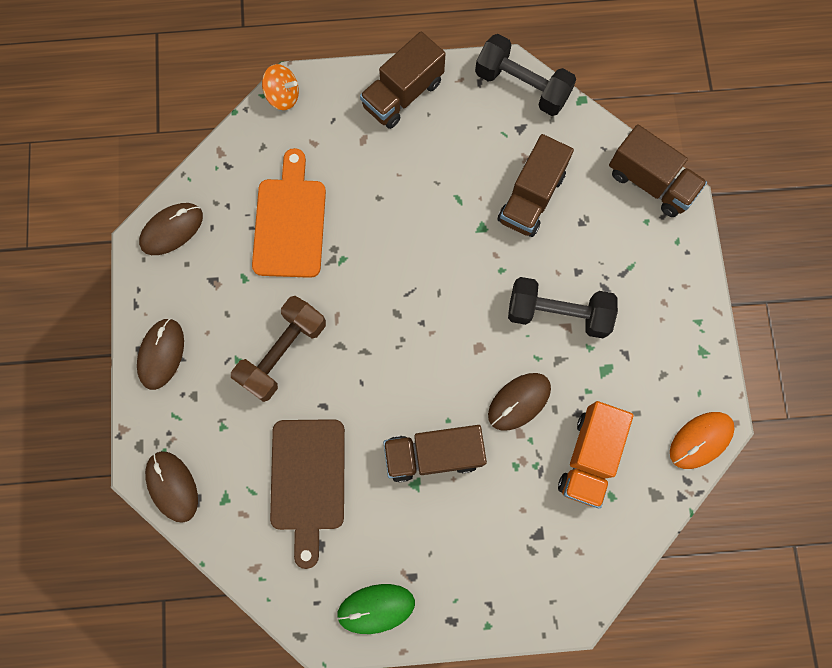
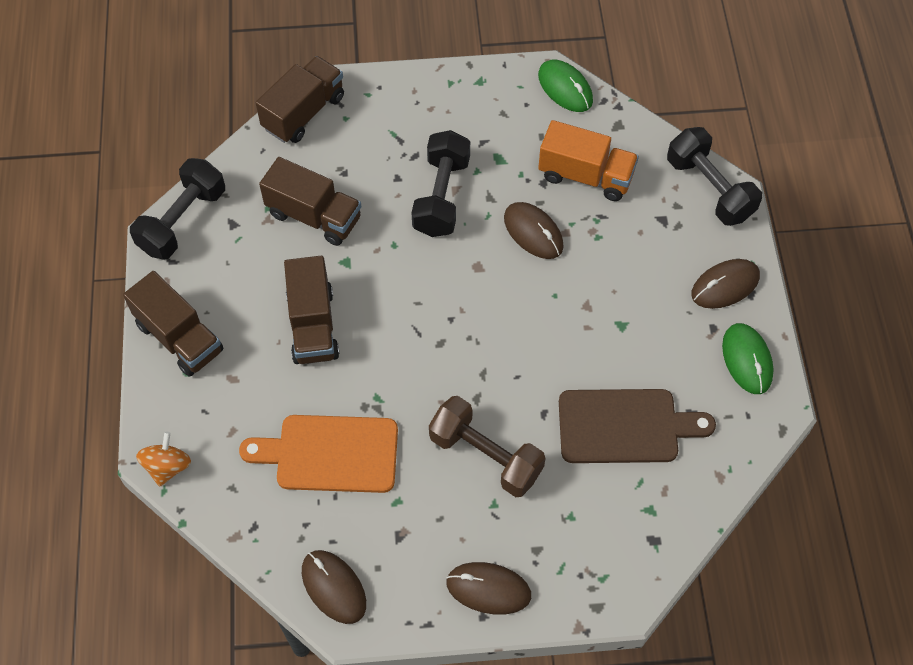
camera: 90 degrees left, 15 degrees down
(172, 486) = (640, 566): brown mouse -> brown mouse (725, 285)
(433, 454) = (590, 308): brown truck -> brown truck (313, 325)
(578, 588) = (709, 189): none -> black dumbbell
(700, 440) = (565, 88): orange mouse -> green mouse

